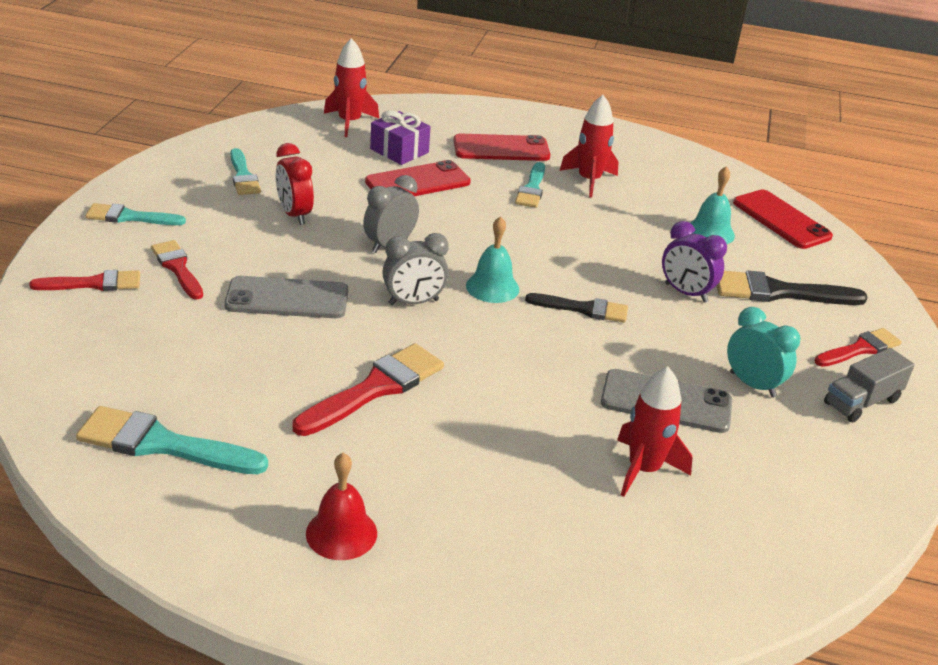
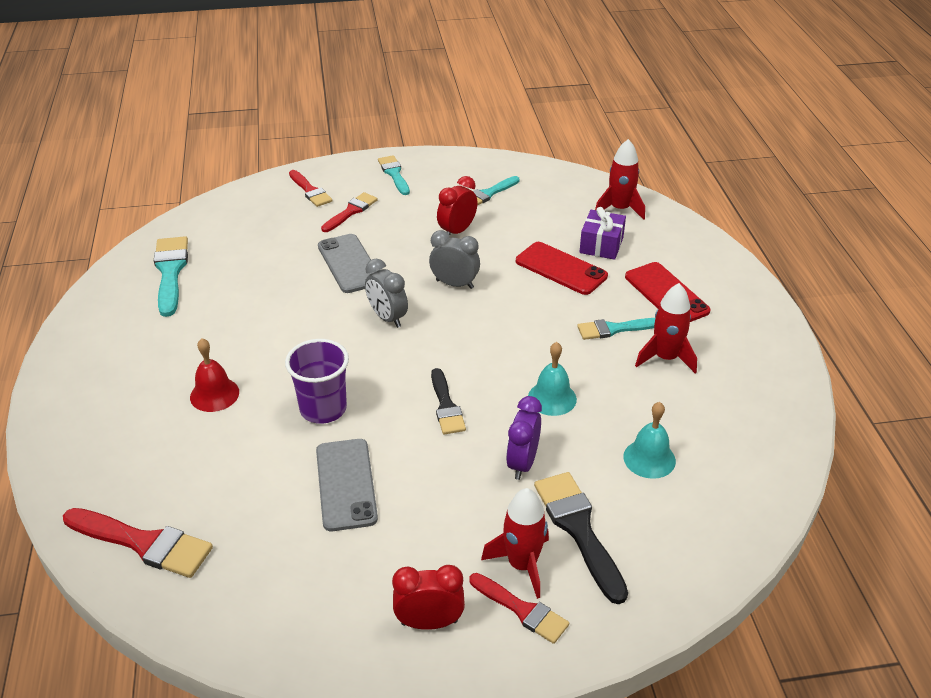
camera: 70 degrees right, 5 degrees up
(341, 533) = (121, 364): red bell -> red bell (214, 394)
(375, 388) = (272, 333): red brush -> red brush (144, 543)
(492, 287) = (438, 349): turquoise bell -> turquoise bell (552, 398)
(540, 386) = (323, 409): none -> purple cup
(643, 469) = (251, 489): red rocket -> red rocket (522, 564)
(752, 384) = (406, 536): turquoise clock -> none
(781, 220) = (729, 508): red phone -> none
(862, 402) = (429, 622): grey truck -> red clock

